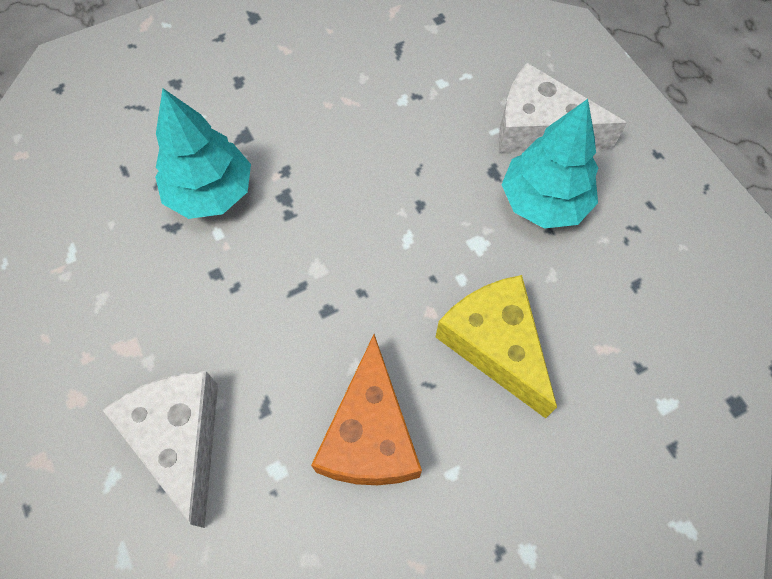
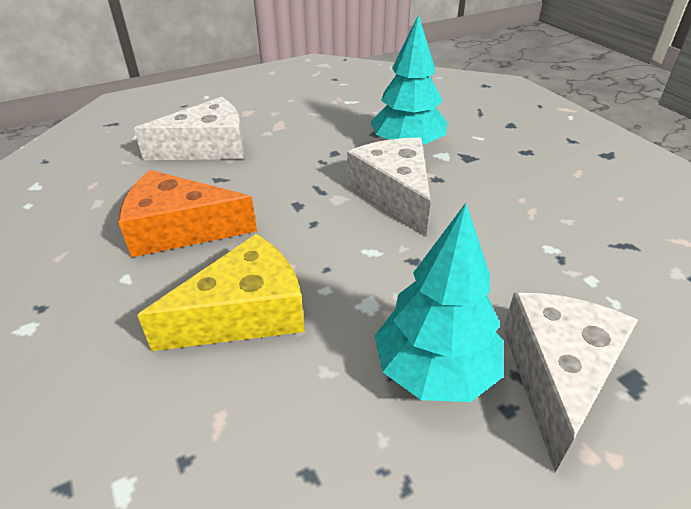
camera: 90 degrees right, 25 degrees down
(311, 212) = (395, 193): none -> white cheese

